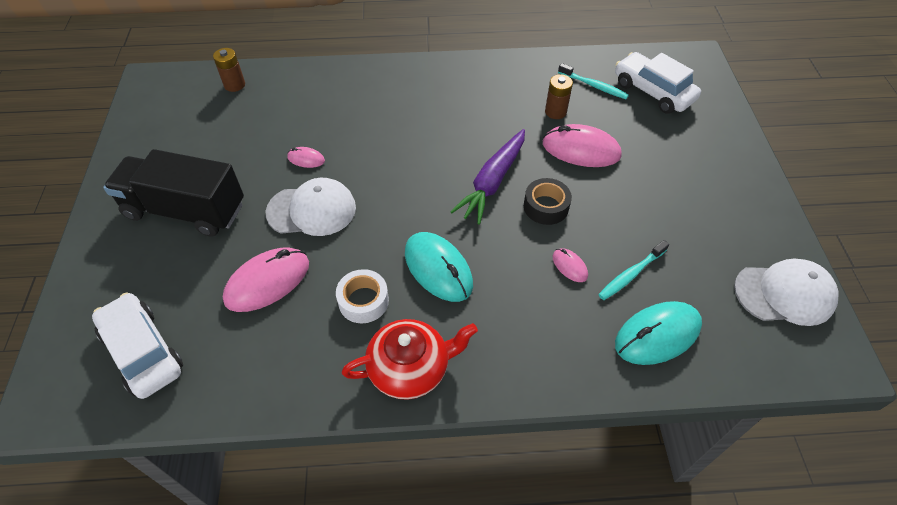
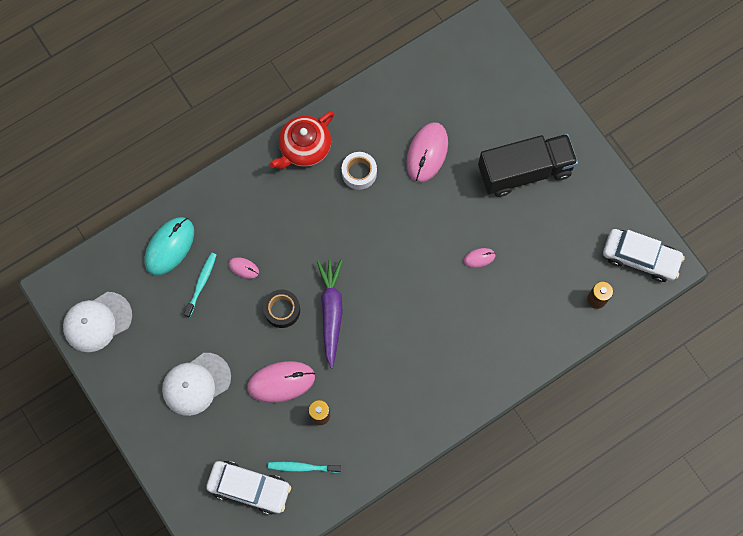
camera: 150 degrees right, 20 degrees up
(143, 352) = (461, 76): white car -> white car (640, 258)
(312, 210) = (441, 218): white cap -> white cap (196, 384)
(438, 269) = (327, 220): turquoise mouse -> none

